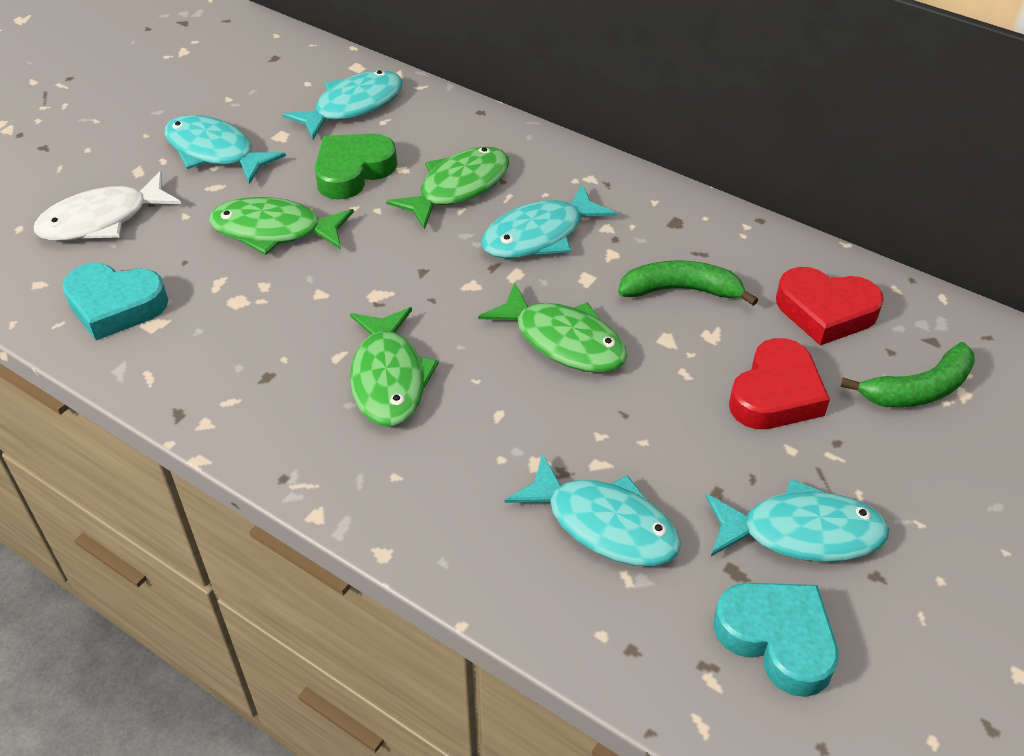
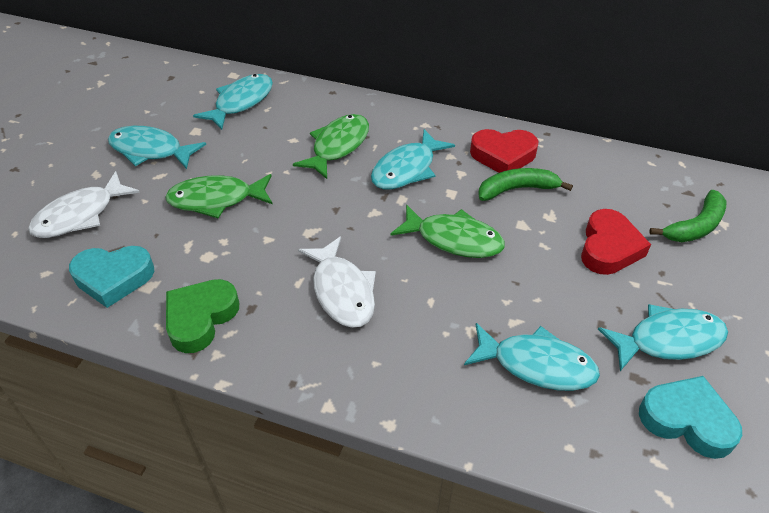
camera: 15 degrees left, 0 degrees up
(353, 171) = (258, 147): green heart -> green heart (200, 318)
(389, 378) = (342, 291): green fish -> white fish
(825, 311) = (615, 186): red heart -> red heart (503, 155)

